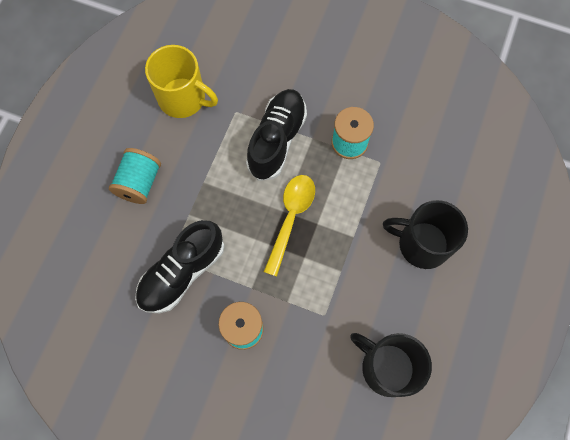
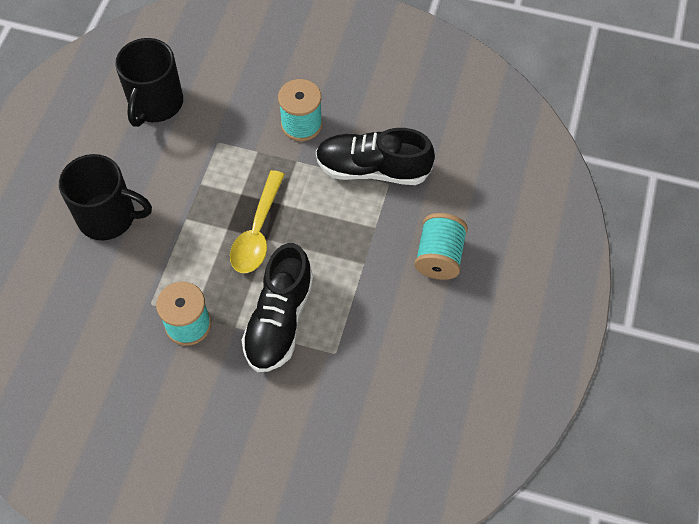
camera: 175 degrees right, 10 degrees down
(182, 272) = (372, 169): black shoe -> black shoe turned 120 degrees counterclockwise
(183, 98) = (405, 365): yellow mug -> none
(387, 367) = (155, 104): black mug -> black mug turned 75 degrees clockwise

